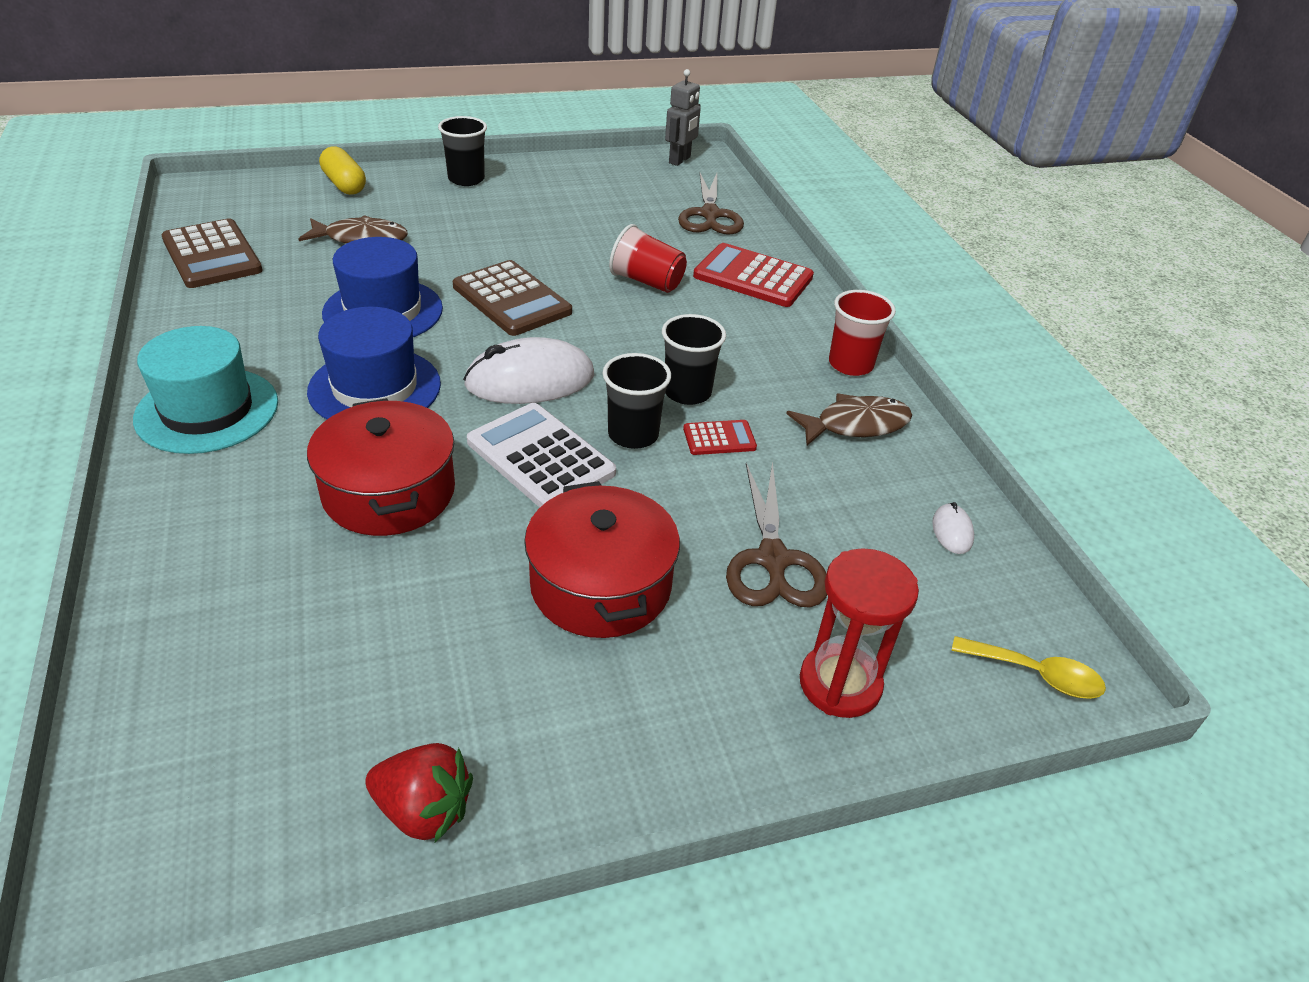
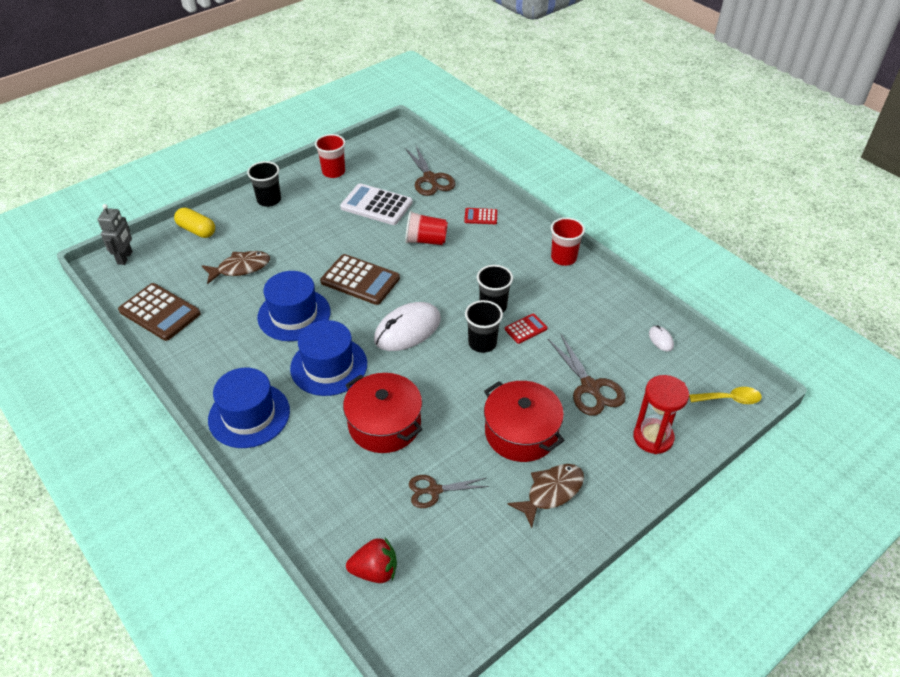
camera: 20 degrees left, 5 degrees up
(207, 410) = (249, 415): turquoise hat -> blue hat
(385, 618) = (434, 490): none -> brown scissors
(424, 810) = (517, 568): red strawberry -> red strawberry (375, 571)
(540, 457) = (445, 374): white calculator -> white calculator (376, 205)
(579, 173) = (333, 172): none -> red cup
(680, 160) = (386, 141): grey robot -> grey robot (125, 258)
(753, 277) = (481, 216): red calculator -> red calculator, size x0.51
(855, 425) = (586, 295): brown fish -> brown fish (551, 492)

